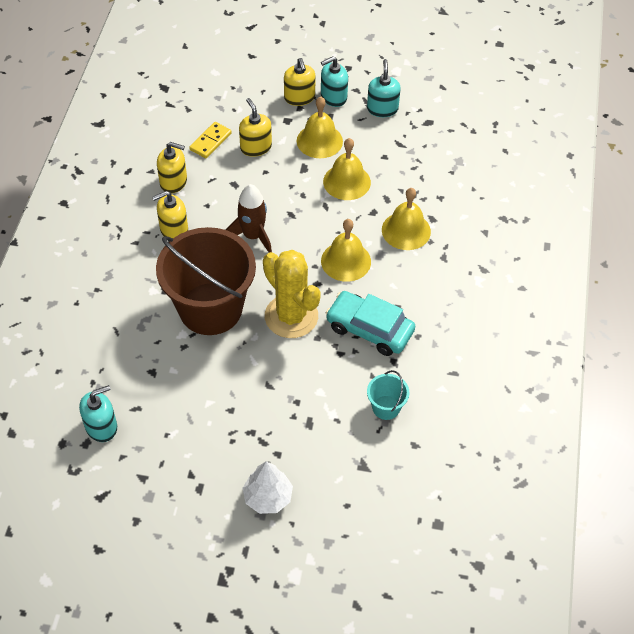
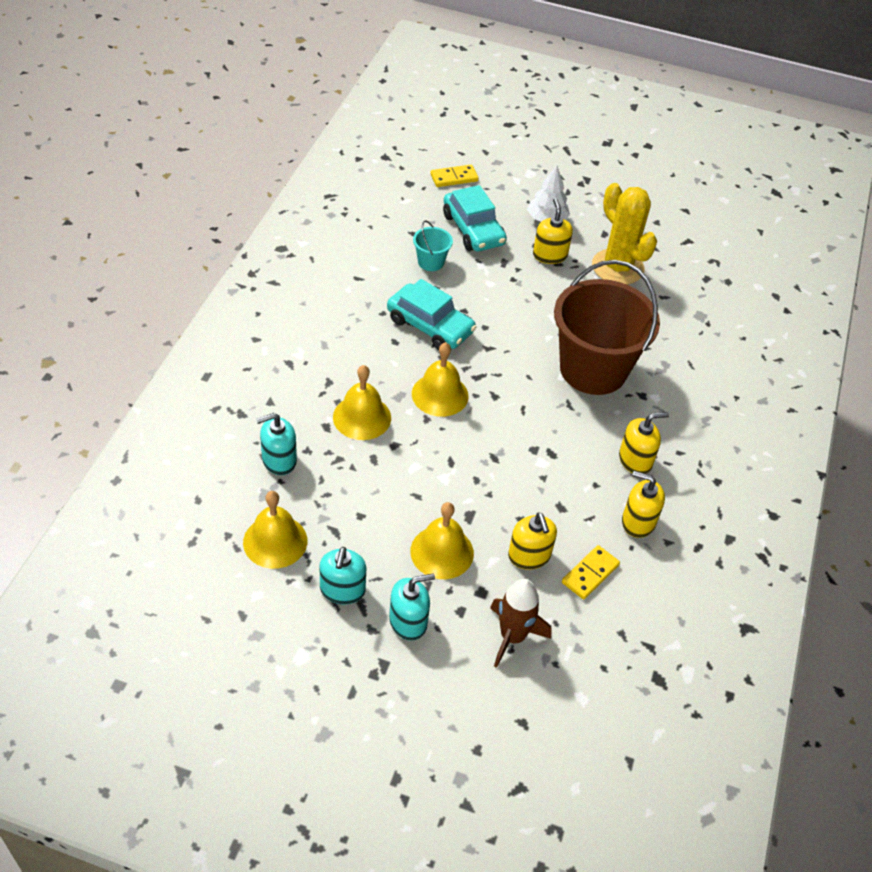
camera: 175 degrees left, 5 degrees down
(101, 427) = (694, 287): turquoise soap dispenser -> turquoise soap dispenser (279, 460)
(253, 236) = (542, 438): brown rocket -> brown rocket (512, 637)
(291, 316) = (509, 349): yellow cactus -> yellow cactus (617, 267)
(299, 97) = (458, 628): yellow soap dispenser -> yellow soap dispenser (549, 255)
(347, 182) = (418, 488): yellow bell -> yellow bell (275, 541)
(349, 463) = (473, 229): none -> turquoise car
(387, 545) = (454, 178): none -> yellow domino

